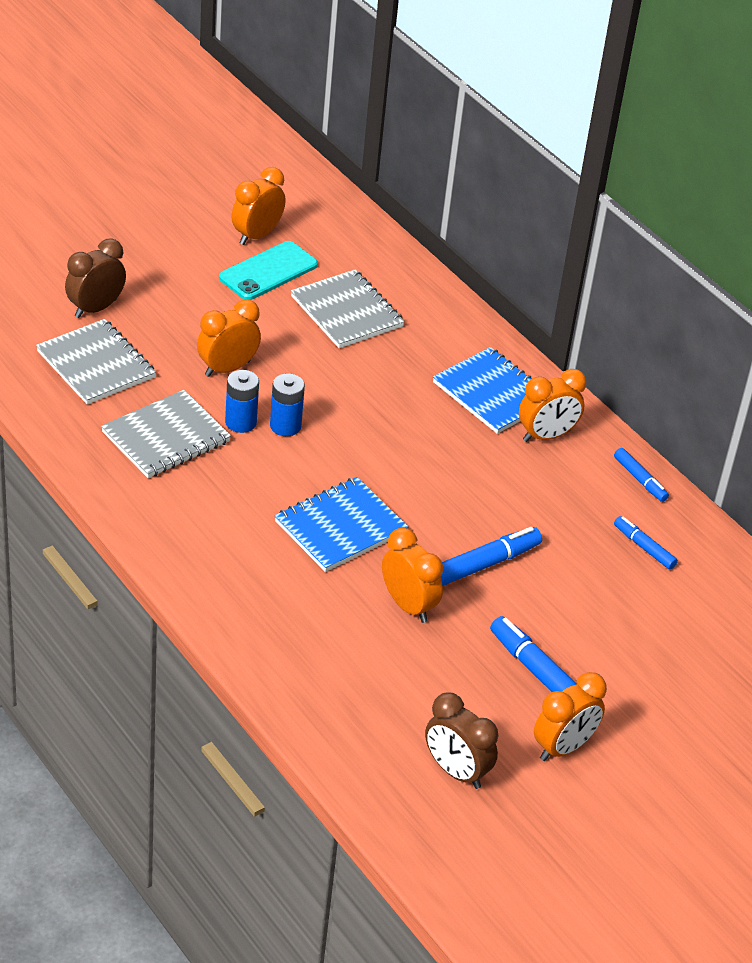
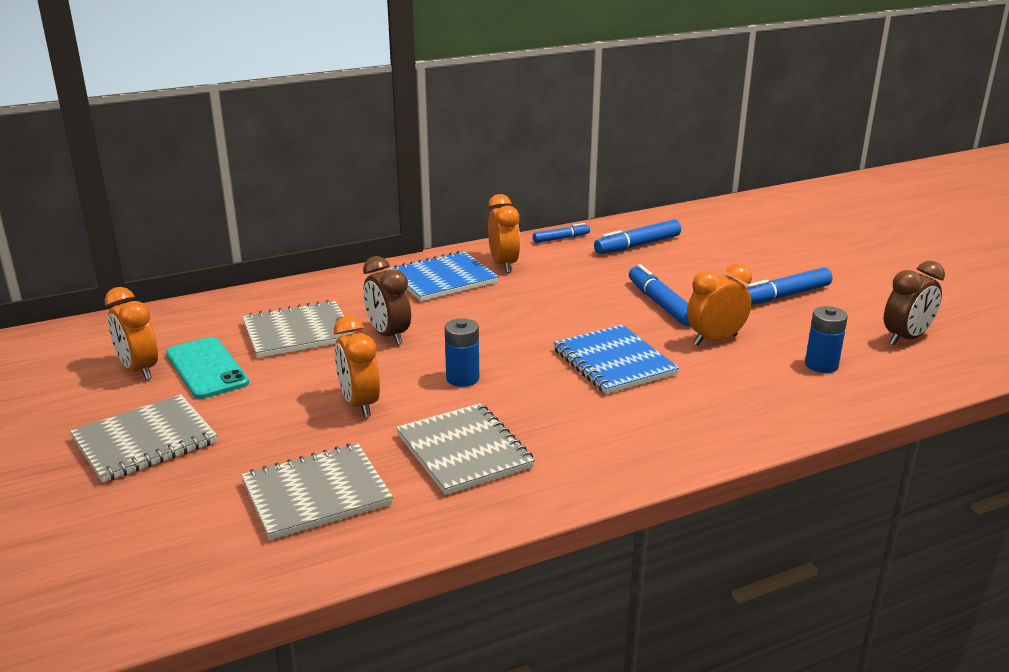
camera: 75 degrees left, 15 degrees down
(95, 308) = (205, 488): brown clock -> brown clock (388, 335)
(151, 265) = (145, 441): none -> grey notebook
(240, 422) = (450, 403): blue battery -> blue battery (821, 365)
(563, 747) = (861, 295): orange clock -> none
(644, 547) = (637, 245): blue marker -> blue marker, size x1.62

